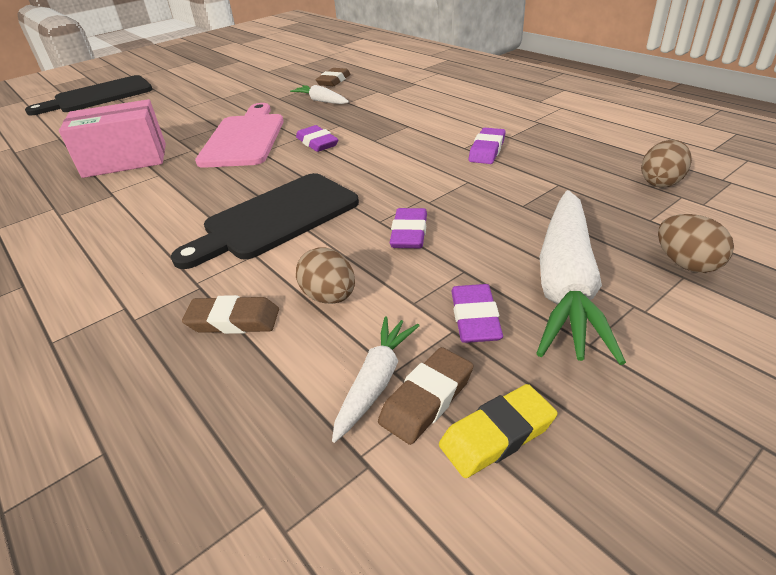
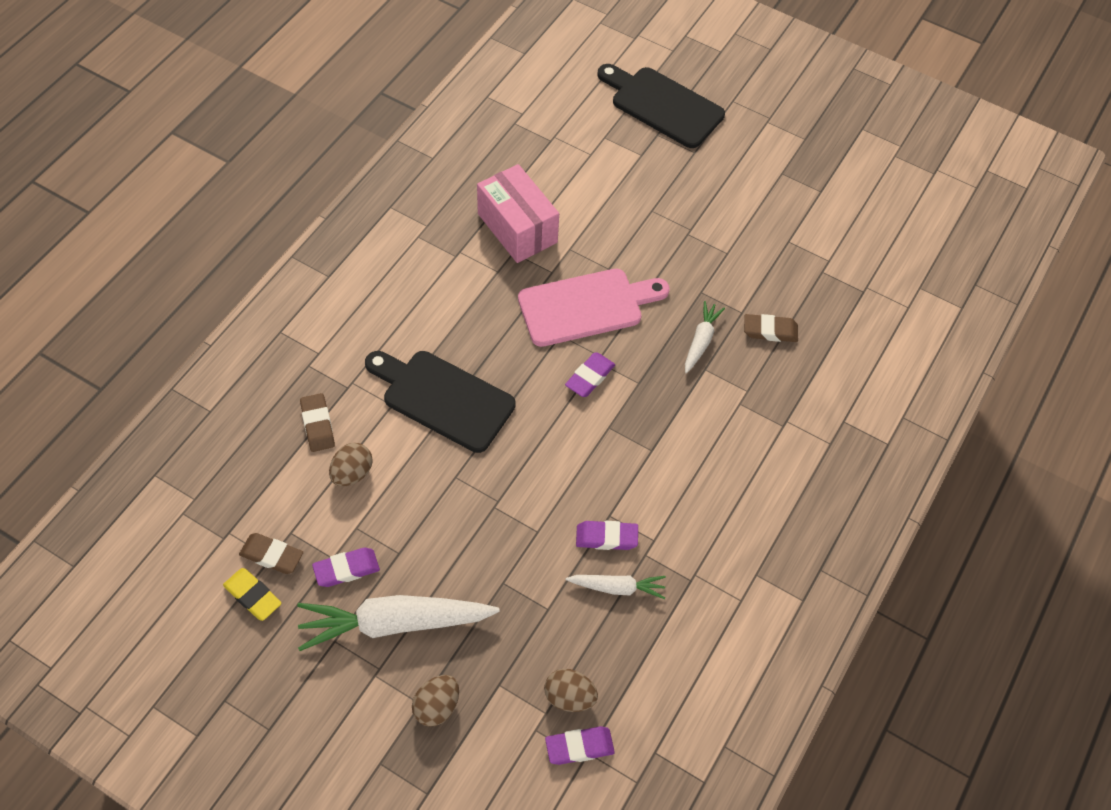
camera: 65 degrees right, 20 degrees up
(376, 382) = (280, 525): white carrot -> white carrot (617, 588)
(409, 233) = (441, 504): purple eraser -> purple eraser (579, 747)

